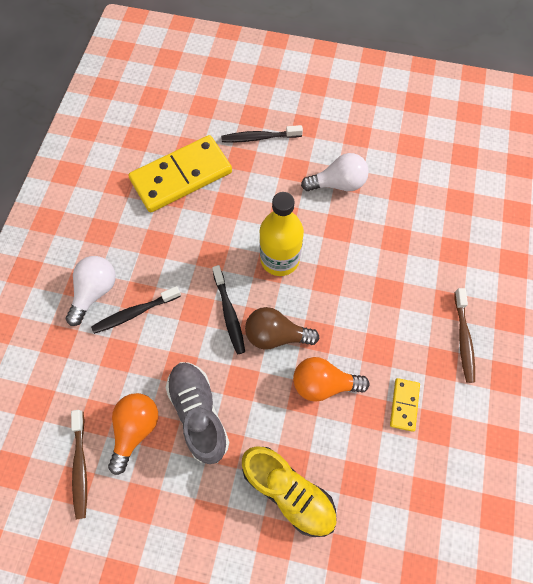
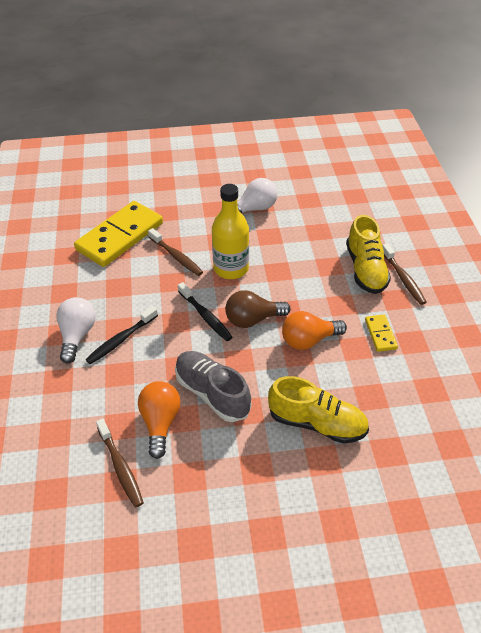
camera: 20 degrees left, 20 degrees down
(229, 223) = (176, 257): none -> brown toothbrush
(259, 138) = (175, 196): black toothbrush -> none
(426, 311) = (365, 269): none -> yellow shoe

